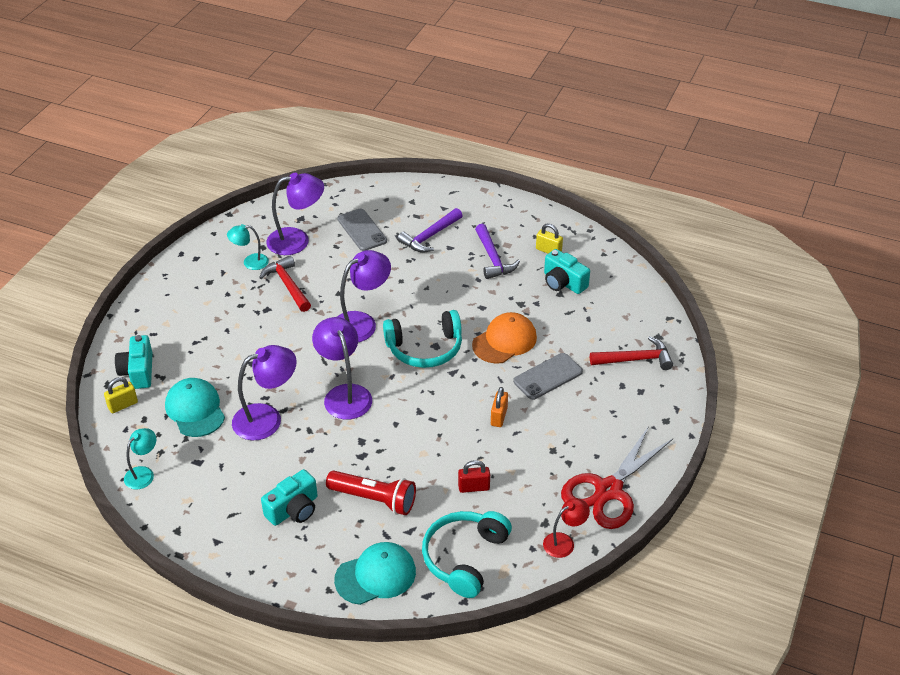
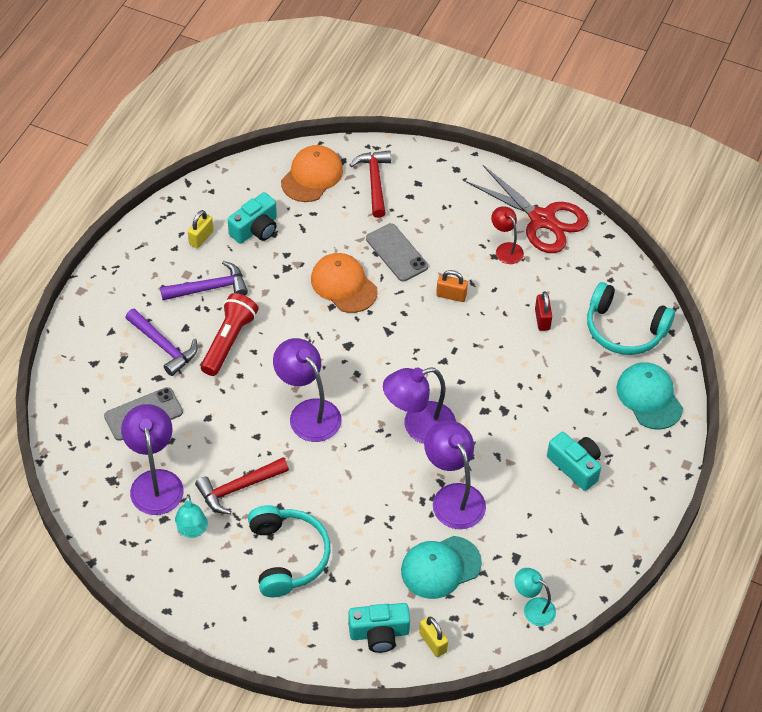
camera: 90 degrees left, 10 degrees up
(374, 499) = (560, 399): red flashlight -> red flashlight (228, 341)
(425, 348) = (352, 354): turquoise headphones -> turquoise headphones (288, 556)
(564, 542) = (602, 256): red lamp -> red lamp (506, 249)
(634, 316) = (312, 176): none -> orange cap

